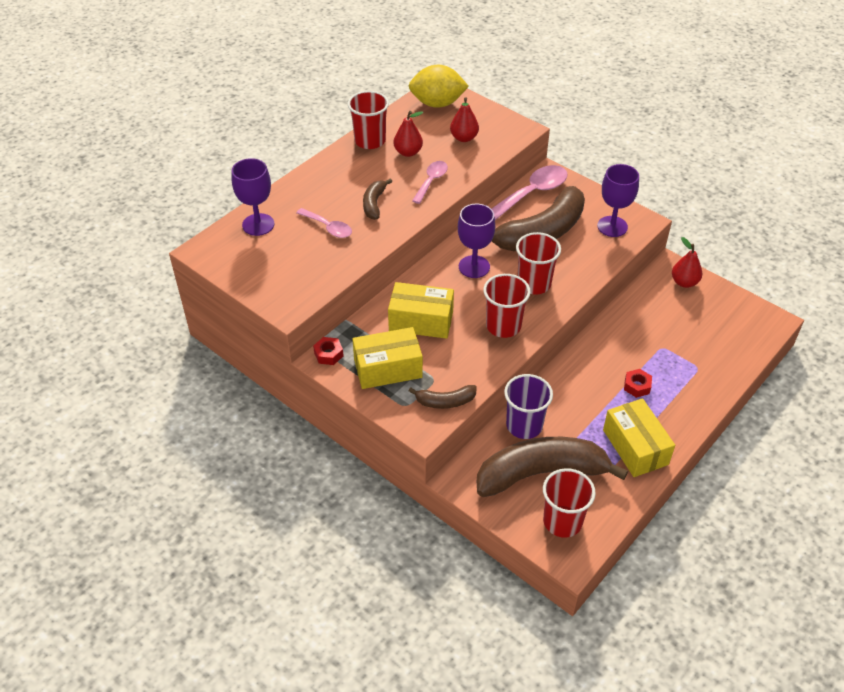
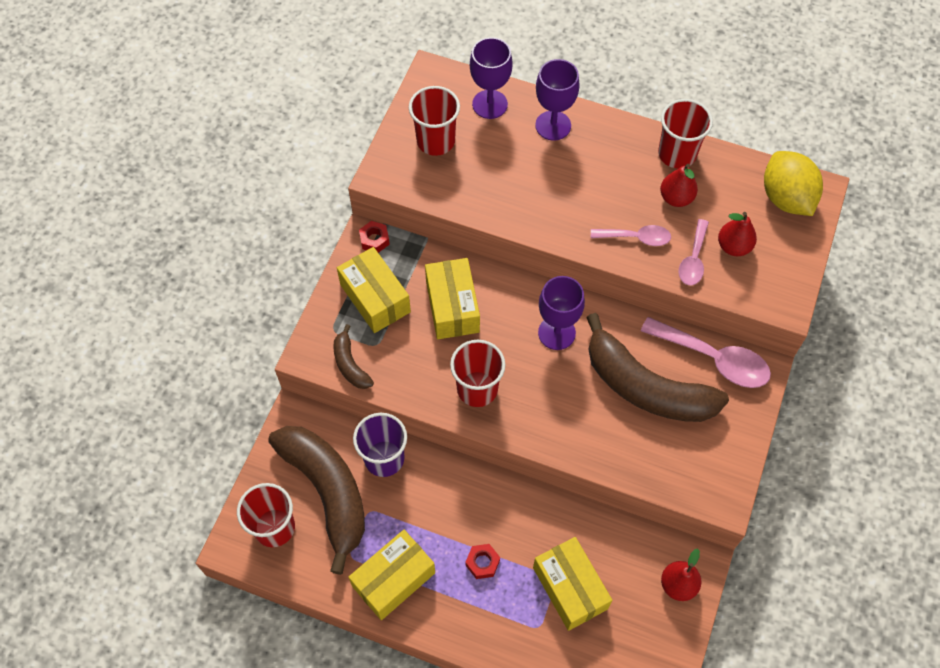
camera: 70 degrees right, 15 degrees up
(328, 227) = (513, 166): pink spoon -> pink spoon (693, 259)
(374, 204) = (570, 195): brown banana -> none
(534, 283) = (556, 402): red cup -> red cup (435, 141)
(612, 226) = (696, 465): purple goblet -> purple goblet (553, 125)
(671, 340) = (570, 588): none -> yellow box

